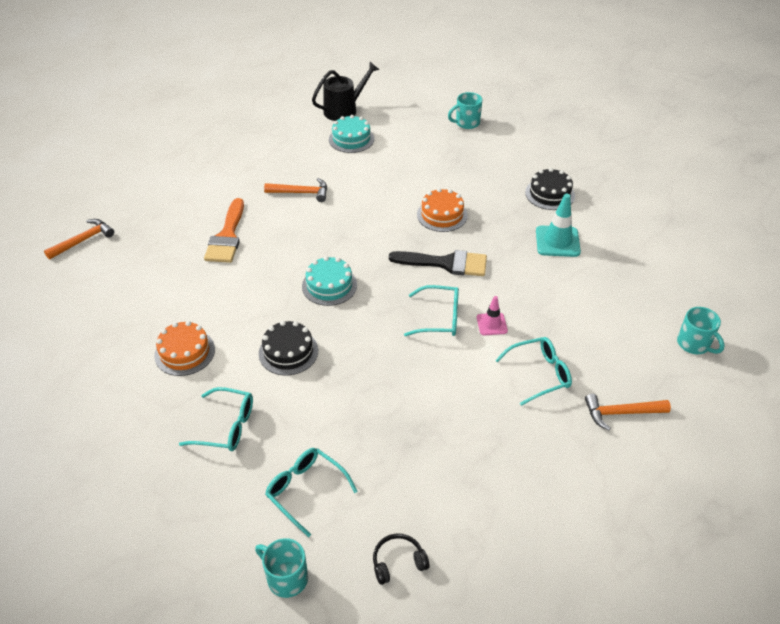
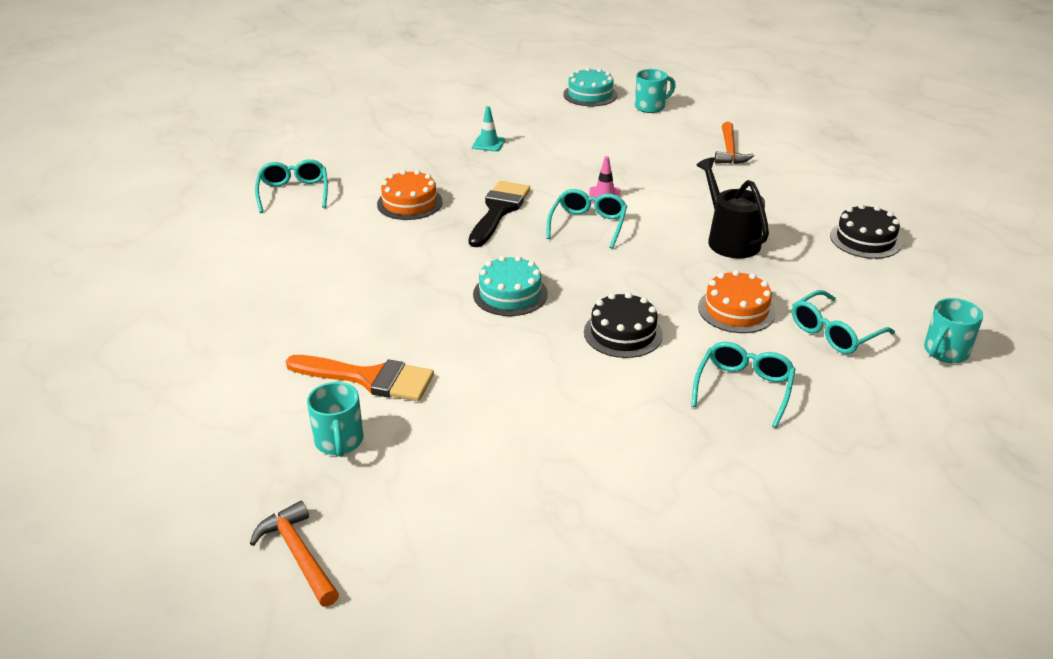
camera: 80 degrees left, 10 degrees down
(184, 352) = (609, 424): orange cake -> orange cake (736, 310)
(301, 193) = (302, 304): orange hammer -> none
(344, 110) = (118, 252): black watering can -> black watering can (730, 240)
(351, 139) = (200, 252): turquoise cake -> turquoise cake (590, 95)
(398, 562) = (911, 283): black headphones -> none
(466, 123) = (232, 165): turquoise mug -> turquoise mug (339, 441)
(539, 374) = (678, 181): turquoise glasses -> turquoise glasses (294, 192)
(550, 194) = (407, 136): black cake -> black cake (865, 239)
(557, 241) = (488, 144): turquoise traffic cone -> turquoise traffic cone, size x0.60

